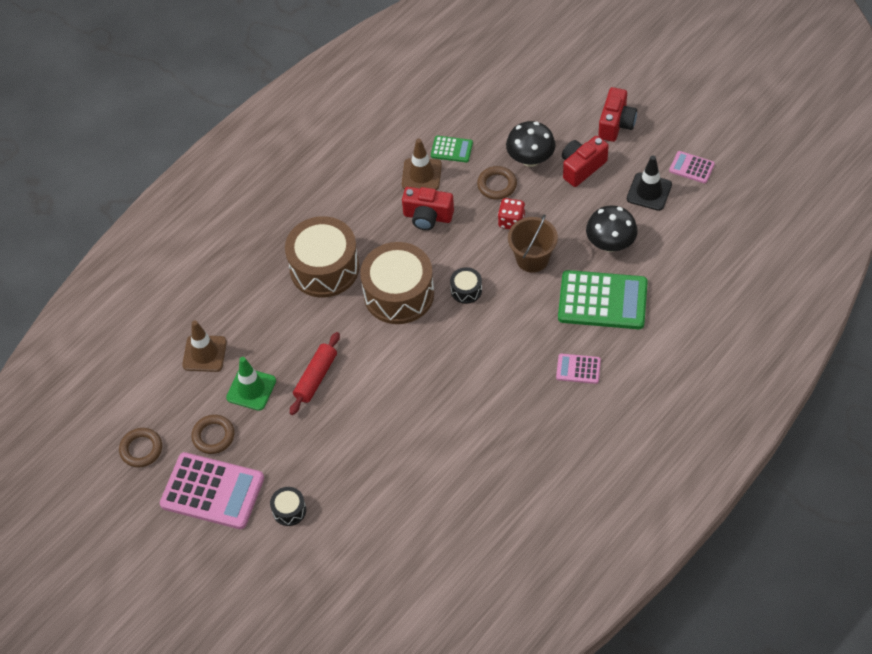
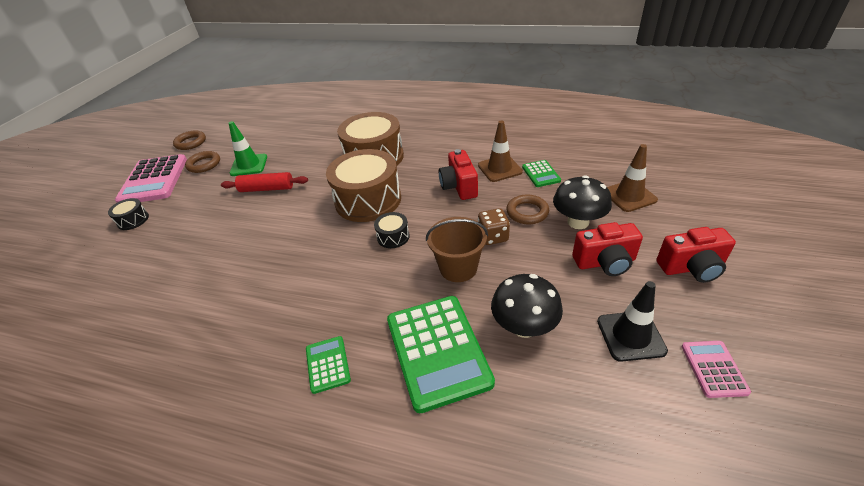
camera: 65 degrees right, 15 degrees down
(204, 353) = (275, 138): brown traffic cone -> brown traffic cone (629, 196)
(511, 221) = (493, 237): red dice -> brown dice
(578, 369) = (328, 364): pink calculator -> green calculator
(582, 167) = (605, 262): red camera -> red camera turned 150 degrees clockwise

